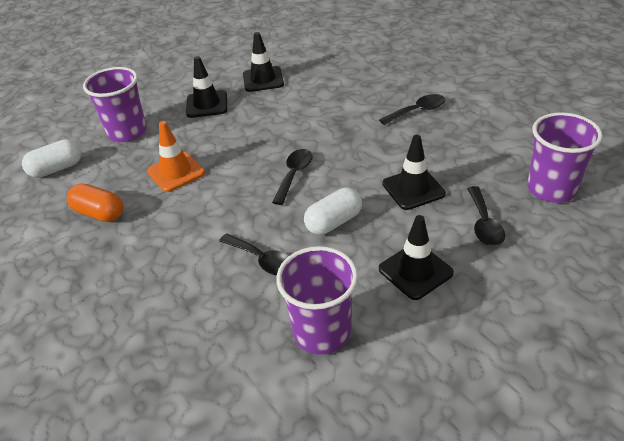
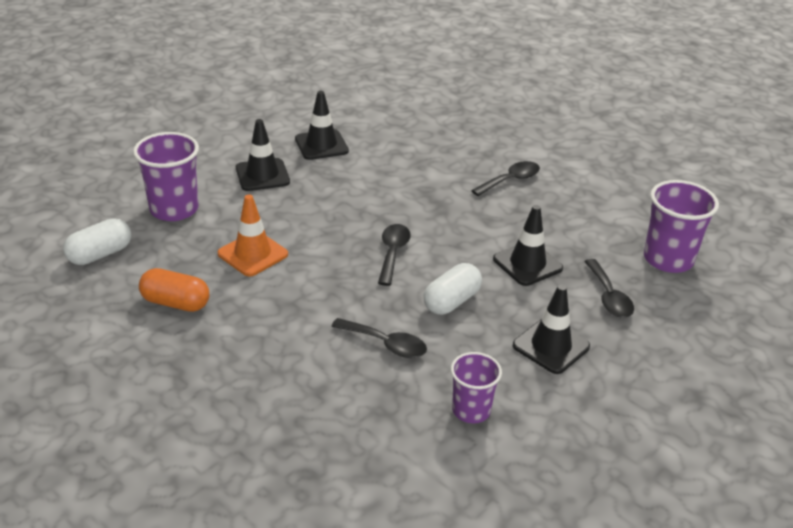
camera: 15 degrees left, 5 degrees down
(322, 332) = (471, 410): purple cup -> purple cup, size x0.64

